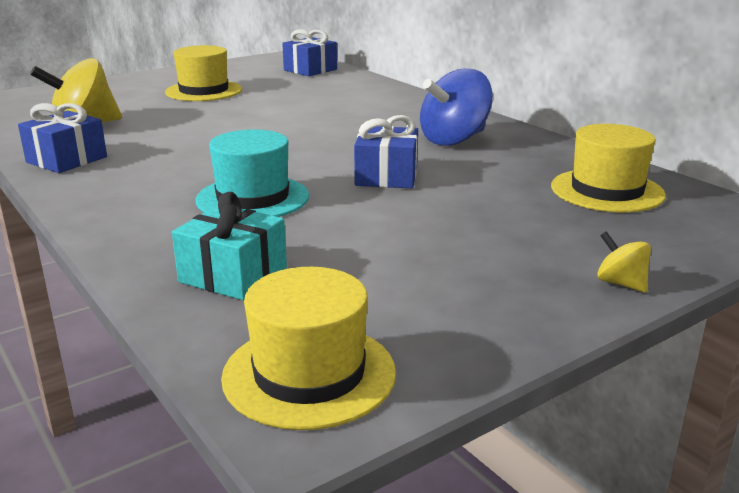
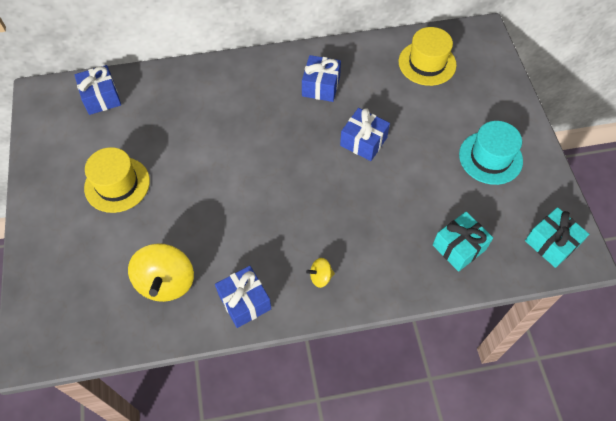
camera: 65 degrees left, 35 degrees up
(253, 198) = (366, 213): turquoise hat -> turquoise hat (490, 157)
(309, 374) = (551, 243): yellow hat -> turquoise gift
(454, 140) = (321, 86): blue spinning top -> blue gift
(621, 283) = (519, 113): yellow spinning top -> yellow spinning top (320, 277)

